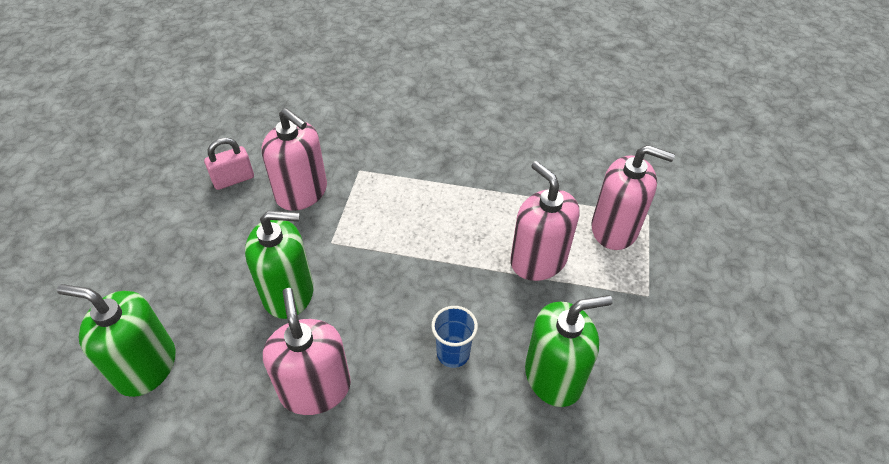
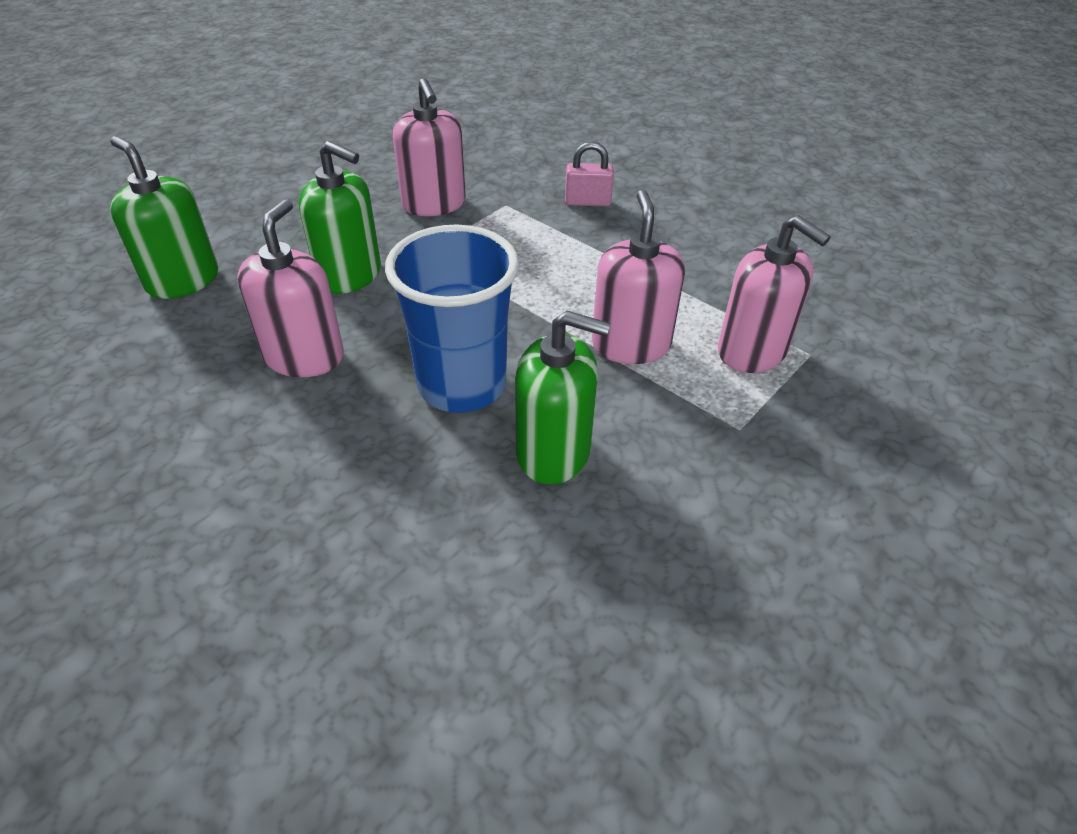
camera: 30 degrees right, 5 degrees down
(233, 179) = (381, 174): pink padlock -> pink padlock (587, 202)
(453, 353) = (462, 386): blue cup -> blue cup, size x2.14

